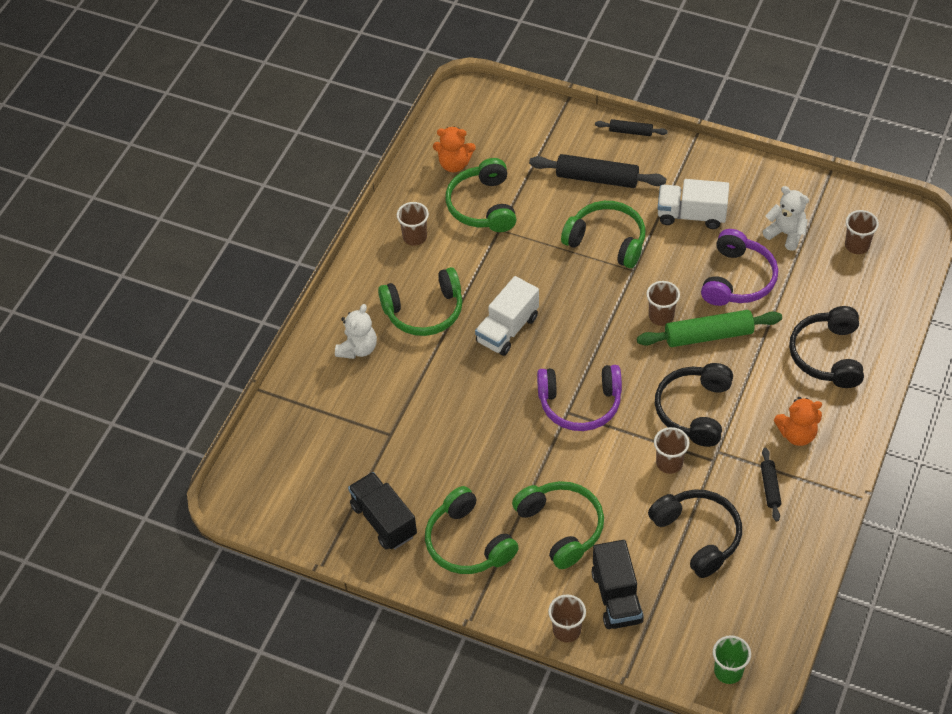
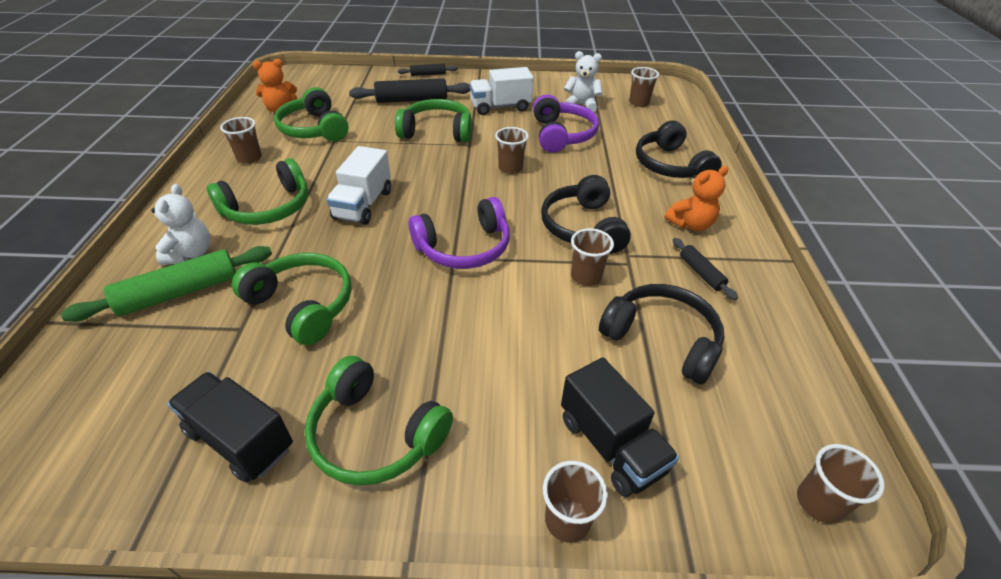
camera: 25 degrees left, 10 degrees down
(561, 527) = (496, 376): green headphones -> green headphones (302, 305)
(708, 335) = (560, 172): green rolling pin -> green rolling pin (180, 292)
(728, 671) = (818, 502): green cup -> brown cup

